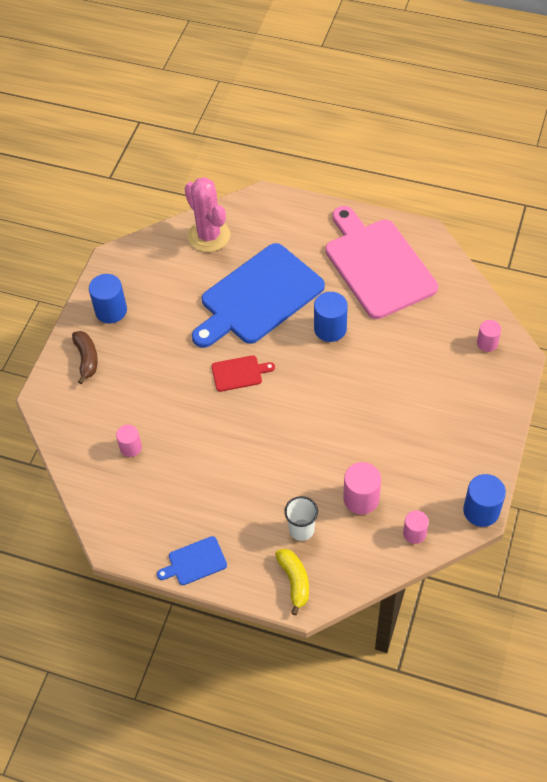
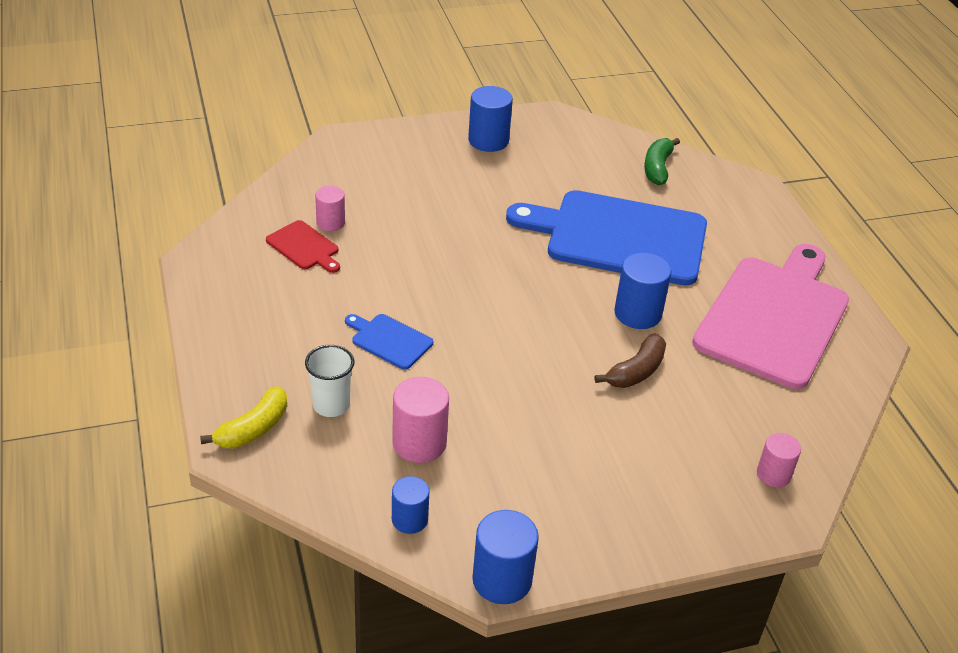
camera: 50 degrees right, 15 degrees down
(86, 359) = (413, 149): brown banana -> brown banana (636, 371)
(194, 562) = (220, 331): blue cutting board -> blue cutting board (389, 340)
(209, 236) = (657, 168): pink cactus -> green banana
(239, 373) = (501, 264): red cutting board -> red cutting board (304, 247)
(414, 533) = (409, 519): pink cylinder -> blue cylinder

